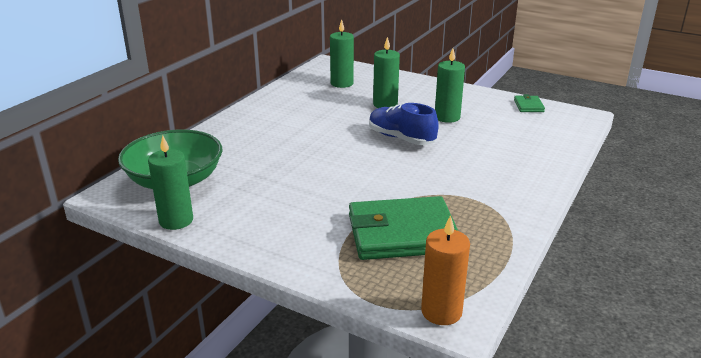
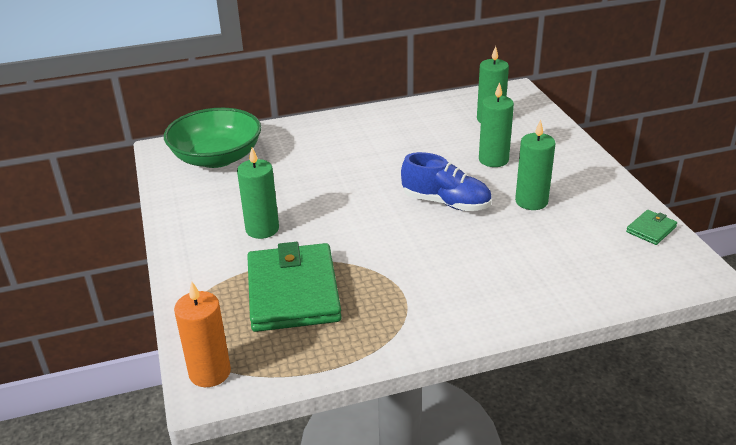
camera: 45 degrees right, 5 degrees up
(176, 220) = (170, 191): green candle -> green candle (262, 229)
(401, 138) = (446, 203): blue shoe -> blue shoe turned 120 degrees clockwise
(402, 233) = (293, 292): green wallet -> green wallet turned 45 degrees clockwise

